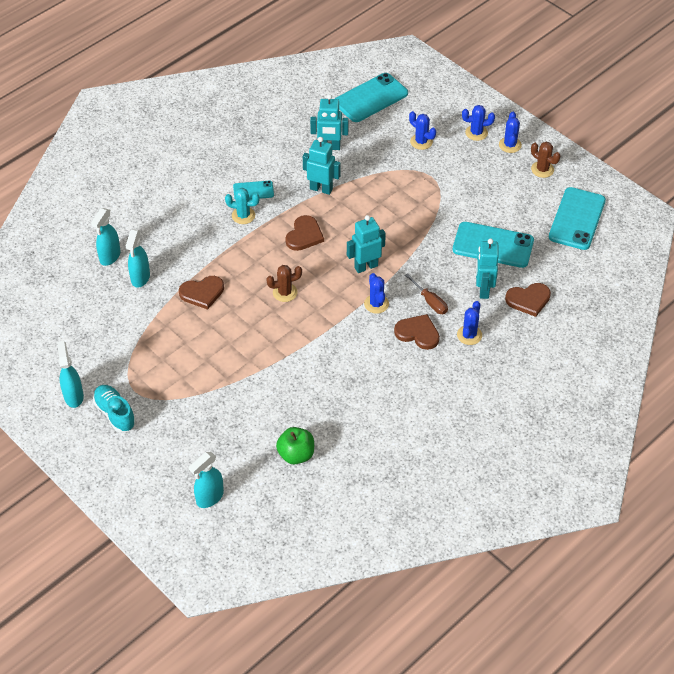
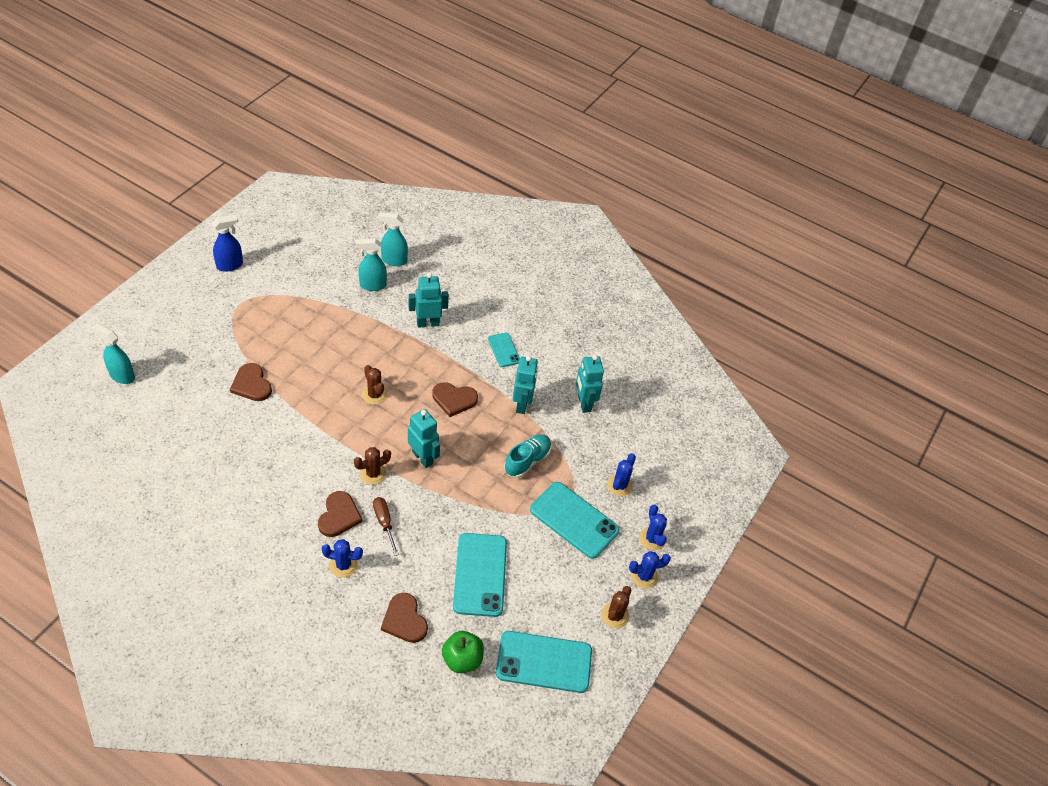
camera: 70 degrees right, 0 degrees up
(73, 396) = (230, 265): turquoise spray bottle -> blue spray bottle
(115, 413) = (213, 295): turquoise shoe -> turquoise shoe (527, 461)
(202, 293) = (362, 332): brown heart -> brown heart (251, 384)
(243, 215) = (468, 347): turquoise cactus -> none
(296, 454) = (173, 433): green apple -> green apple (462, 659)
(371, 98) = (670, 430): turquoise phone -> turquoise phone (574, 520)
(376, 304) = (373, 473): blue cactus -> brown cactus
(430, 302) = (384, 522): brown screwdriver -> brown screwdriver turned 120 degrees clockwise
(483, 290) = (411, 572): turquoise robot -> turquoise robot (428, 323)

